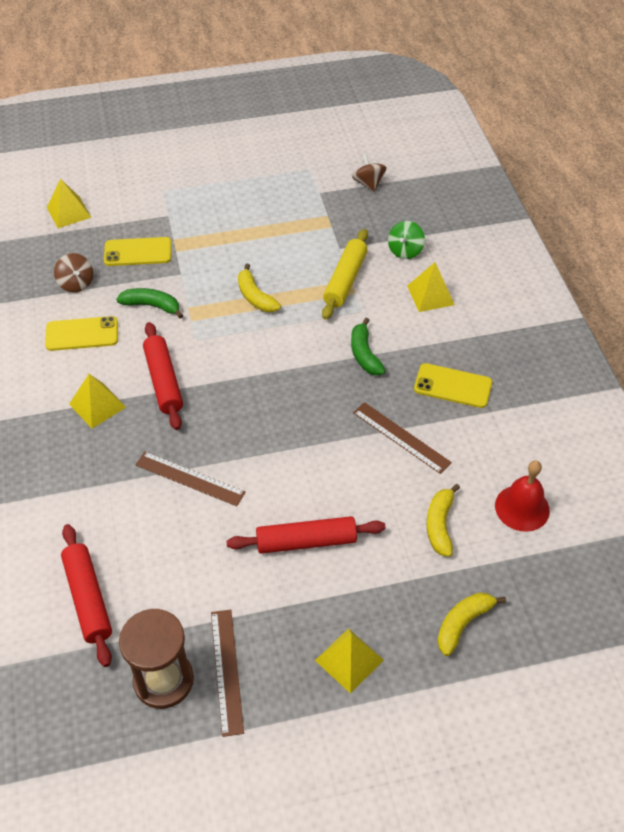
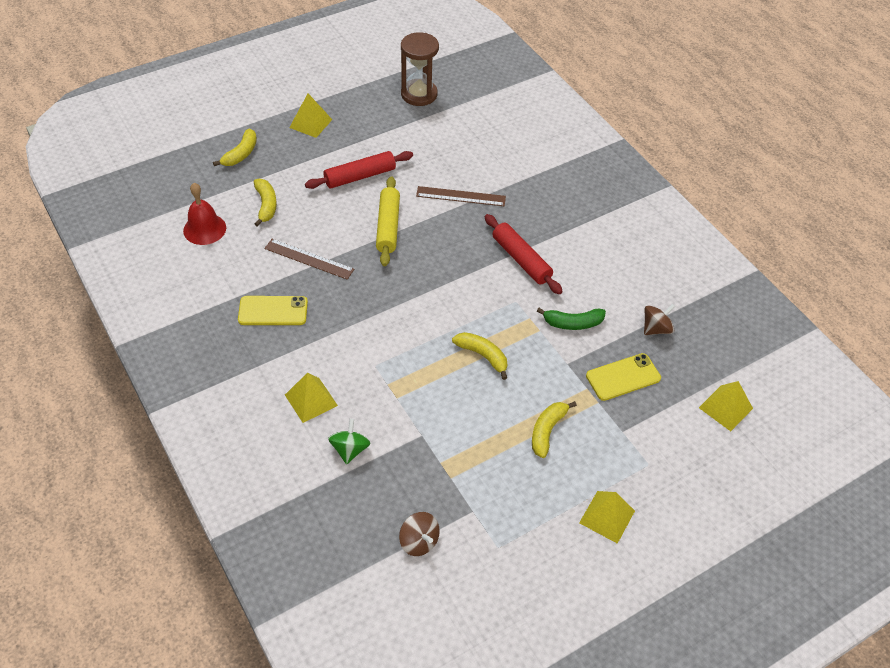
camera: 160 degrees right, 0 degrees up
(76, 283) = (656, 329): brown spinning top -> brown spinning top turned 105 degrees clockwise
(82, 334) = (615, 283): yellow phone -> none
(88, 598) = (487, 120): red rolling pin -> none
(97, 405) = (561, 230): yellow pyramid -> yellow pyramid (607, 517)
(227, 670) = (383, 105): brown ruler -> none
(230, 228) = (547, 431): none -> yellow banana
(345, 280) = (402, 396): yellow rolling pin -> yellow rolling pin (388, 226)
(364, 354) = (359, 322): green banana -> none

